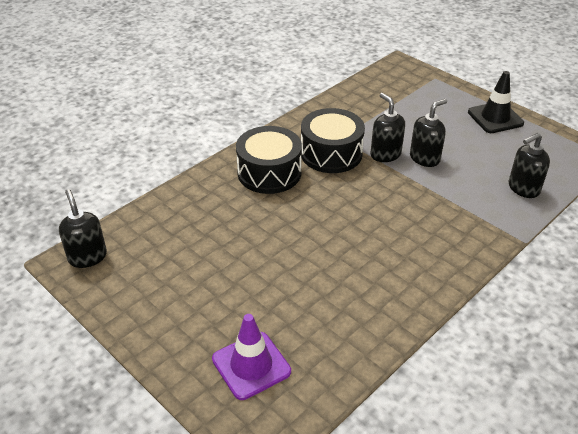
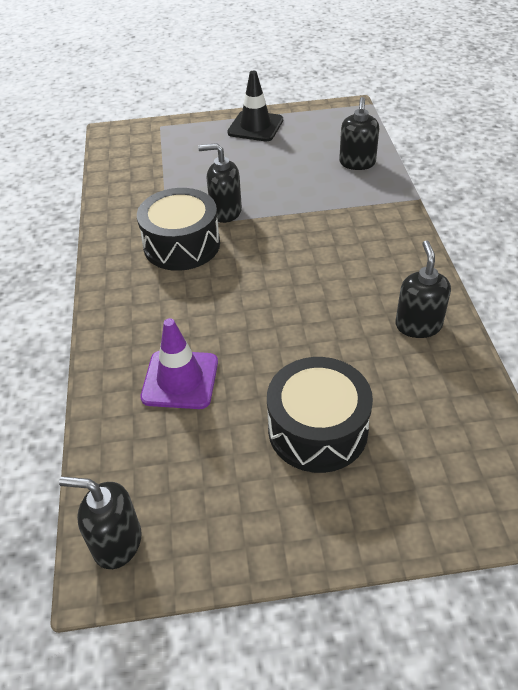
camera: 50 degrees left, 5 degrees up
(251, 365) = (421, 464): purple traffic cone -> purple traffic cone (180, 380)
(269, 172) = (157, 303): black drum -> black drum (317, 429)
(425, 158) = (259, 192): black soap dispenser -> black soap dispenser (418, 325)

